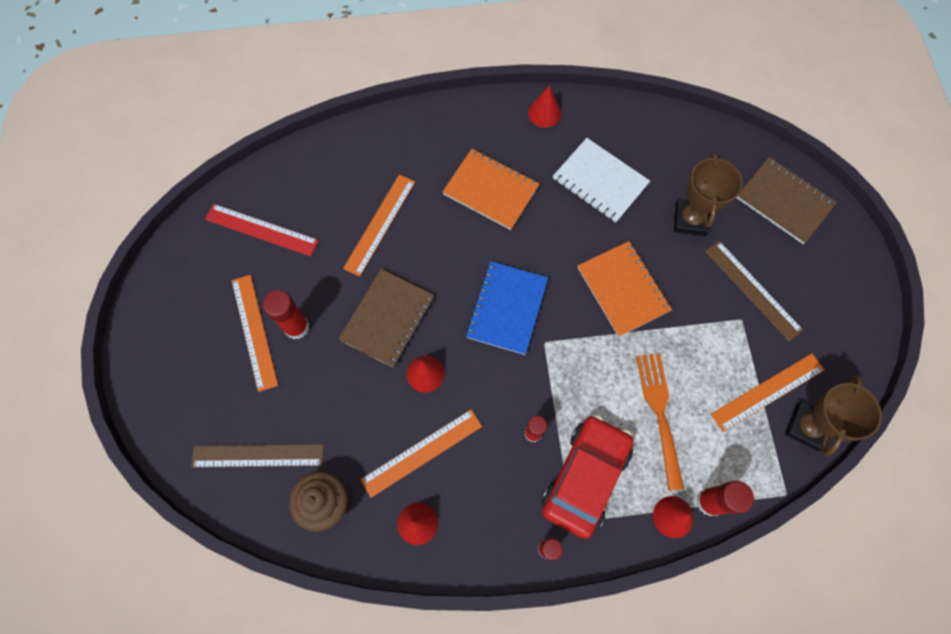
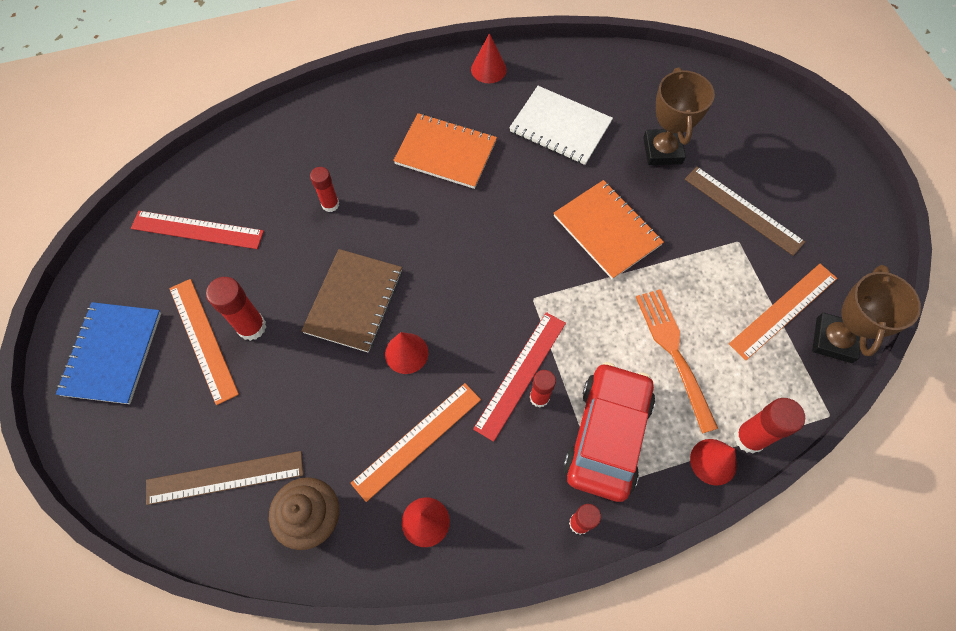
camera: 10 degrees left, 5 degrees down
(380, 224) = (330, 204): orange ruler -> red glue stick
(507, 308) = (485, 270): blue notebook -> blue notebook (112, 353)
(520, 409) = (520, 374): none -> red ruler
(784, 201) = (754, 119): brown notebook -> none

